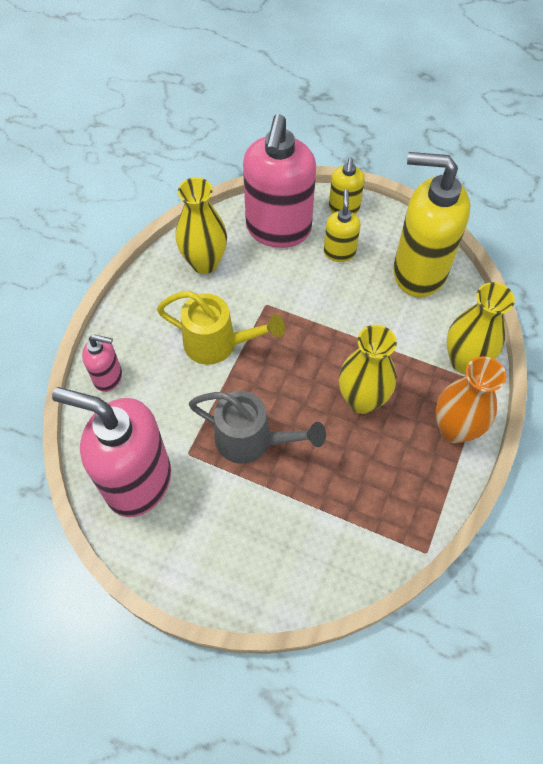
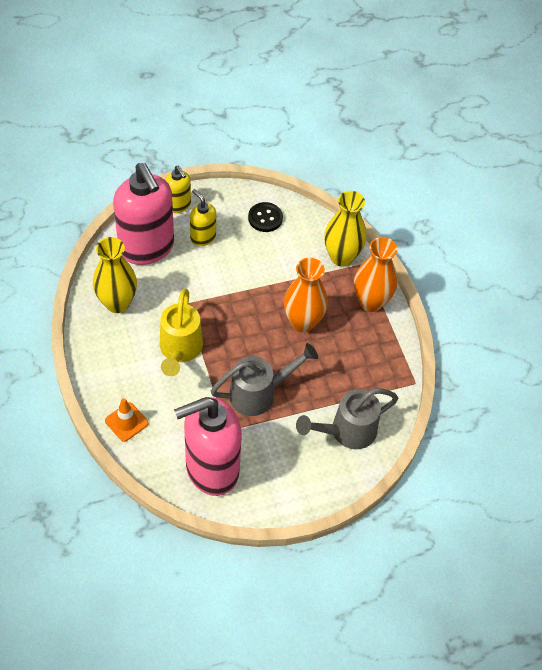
camera: 45 degrees left, 5 degrees down
(108, 377) = (126, 422): pink soap dispenser -> orange traffic cone
(218, 344) = (180, 350): yellow watering can -> yellow watering can turned 120 degrees clockwise
(303, 548) = (347, 431): none -> grey watering can
(362, 400) = (303, 322): yellow vase -> orange vase
(418, 271) = (265, 218): yellow soap dispenser -> black button

